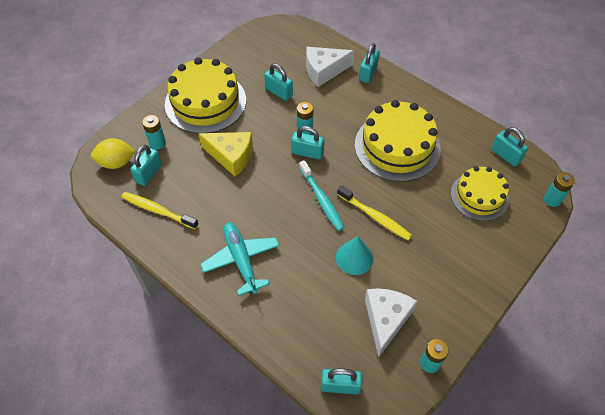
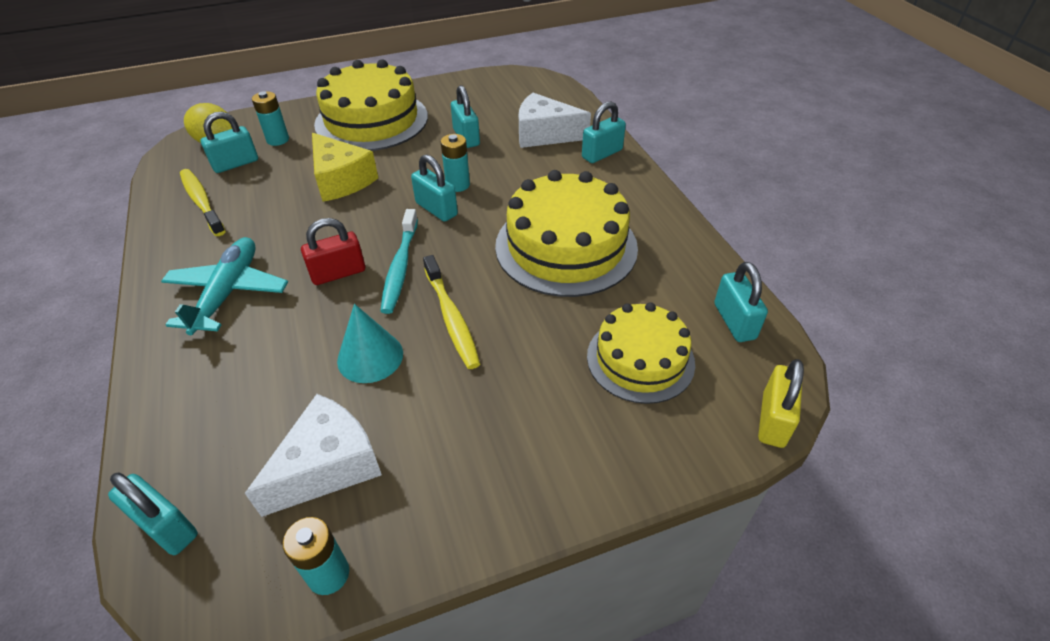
camera: 30 degrees right, 10 degrees down
(291, 219) = (338, 273): none -> red padlock
(552, 200) = (773, 420): turquoise battery -> yellow padlock

